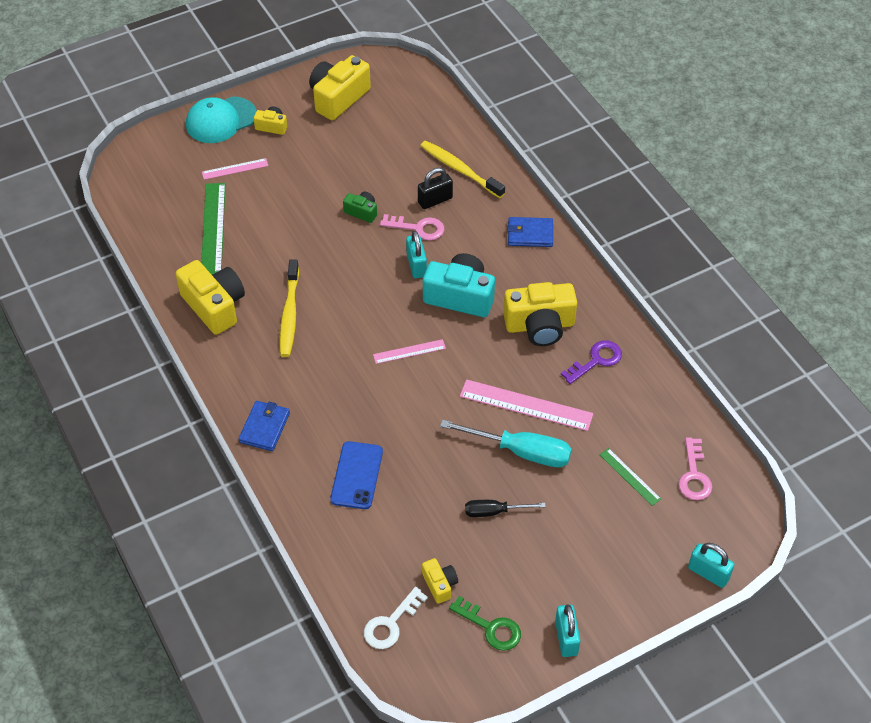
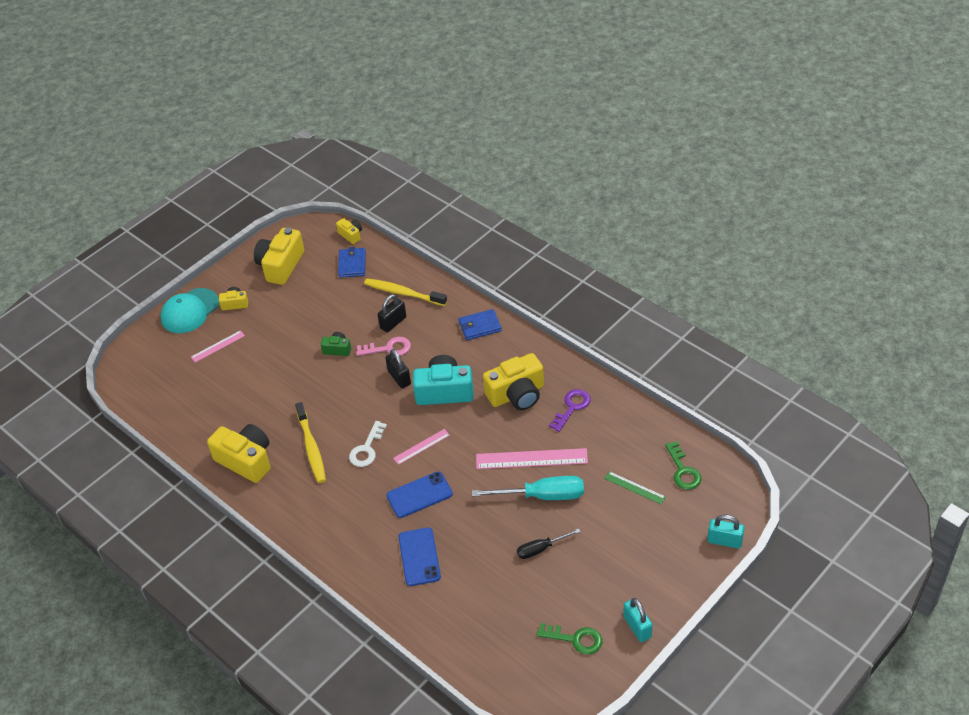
camera: 15 degrees left, 5 degrees down
(213, 228) = (219, 399): green ruler -> none
(264, 427) = (328, 543): blue wallet -> blue wallet (352, 264)
(385, 405) = (419, 495): none -> blue phone
(391, 623) = (495, 663): white key -> white key (367, 449)
(416, 265) = (399, 378): turquoise padlock -> black padlock
(440, 584) = (521, 620): yellow camera -> yellow camera (351, 235)
(694, 475) = (683, 471): pink key -> green key

